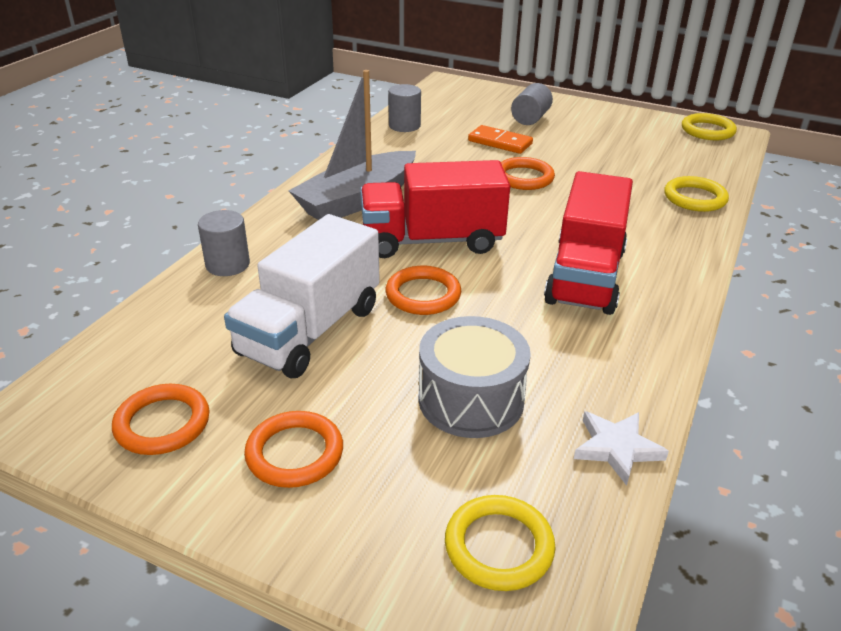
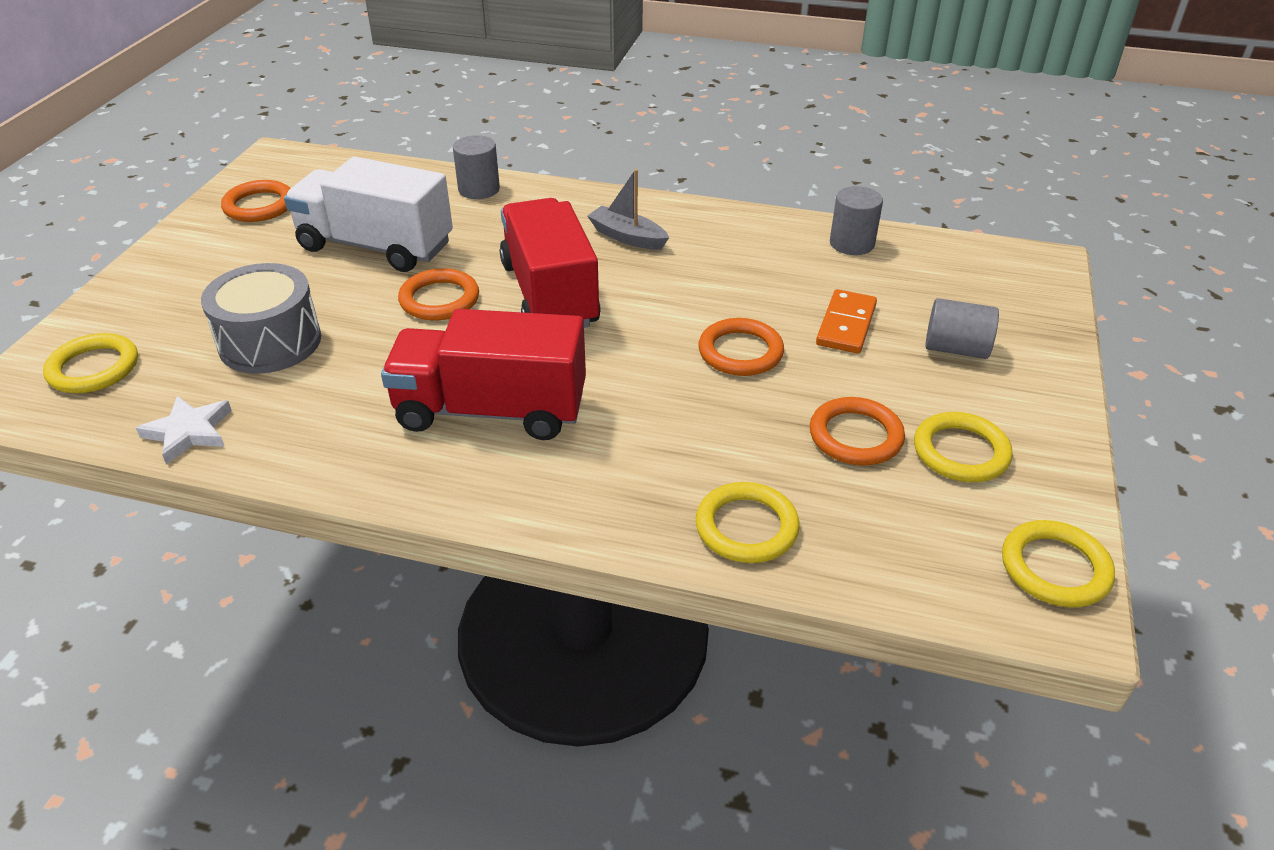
camera: 80 degrees right, 5 degrees up
(295, 453) = (216, 264): orange ring -> orange ring (855, 436)
(357, 200) = (627, 237): grey boat -> grey boat, size x0.52
(623, 134) = (960, 452): none -> yellow ring

